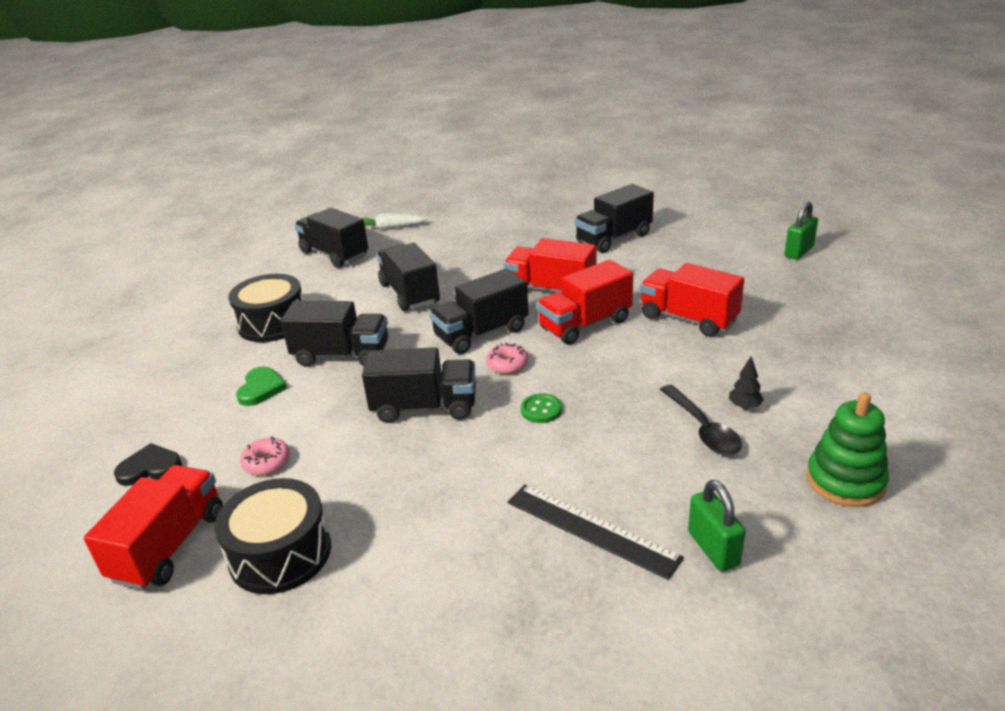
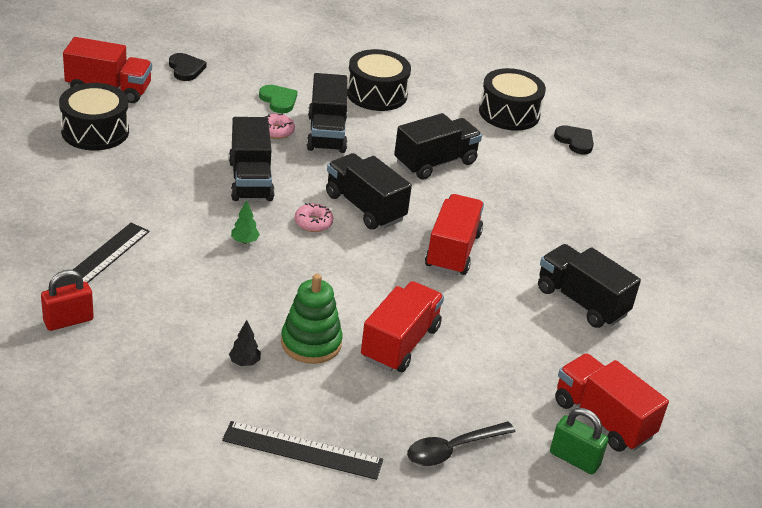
camera: 75 degrees right, 5 degrees up
(261, 388) = (278, 100): green heart -> green heart turned 120 degrees counterclockwise
(267, 462) = (187, 114): pink donut -> pink donut (276, 131)
(334, 254) = (509, 113): black truck -> black drum
(388, 228) = (575, 141): white carrot -> black heart
(541, 410) = (244, 241): green button -> green tree
(585, 324) = (384, 271): red truck -> red truck (603, 419)
(703, 429) = (212, 332): black spoon -> black spoon (452, 449)
(713, 548) = (68, 321): green padlock -> red padlock
(845, 481) = (134, 407): green stacking toy -> green stacking toy (311, 343)
(853, 371) = (302, 450): none -> black ruler

